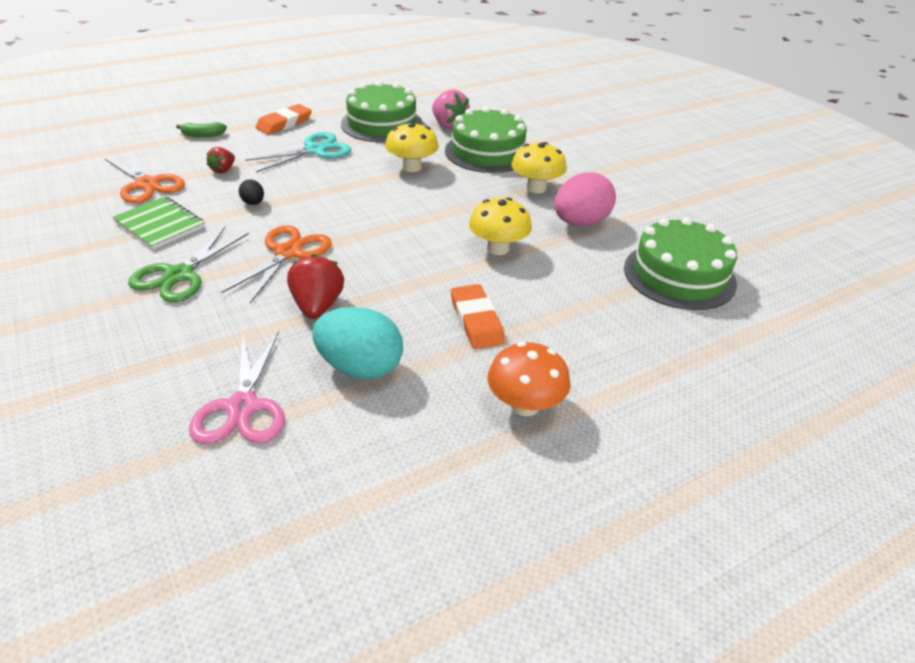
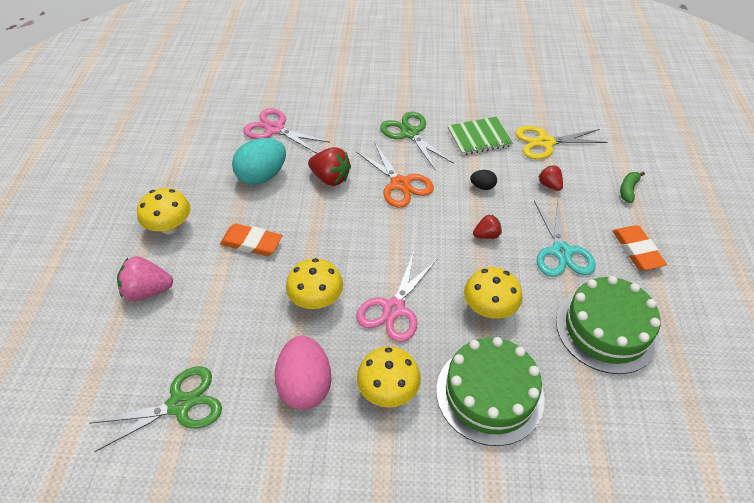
camera: 125 degrees right, 10 degrees up
(146, 184) = (545, 142): orange scissors -> yellow scissors
(325, 186) = (486, 235): none -> red strawberry
(448, 125) = (578, 393): pink strawberry -> pink strawberry (147, 291)
(461, 207) = (394, 309): none -> pink scissors
(525, 405) = (170, 227): orange mushroom -> yellow mushroom
(679, 275) = (179, 405): green cake -> green scissors

